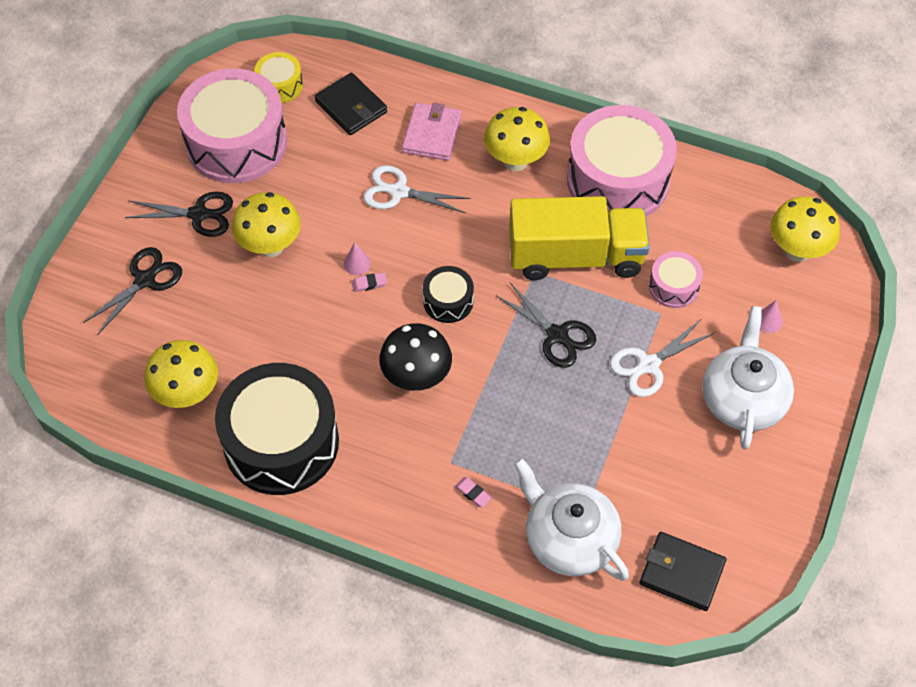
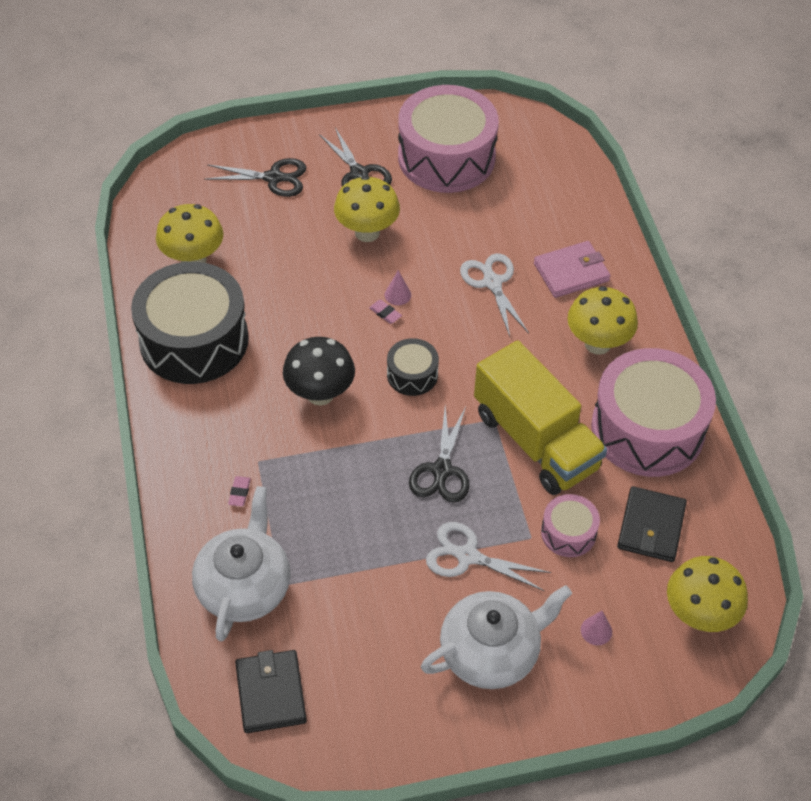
camera: 55 degrees right, 5 degrees down
(280, 85) = (526, 151): yellow drum -> none
(351, 107) = (548, 205): black wallet -> black wallet (651, 527)

